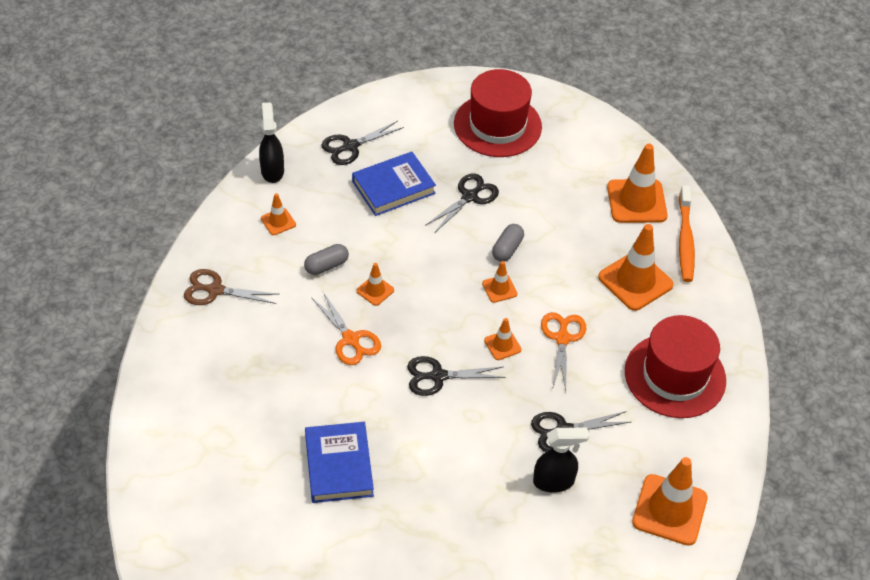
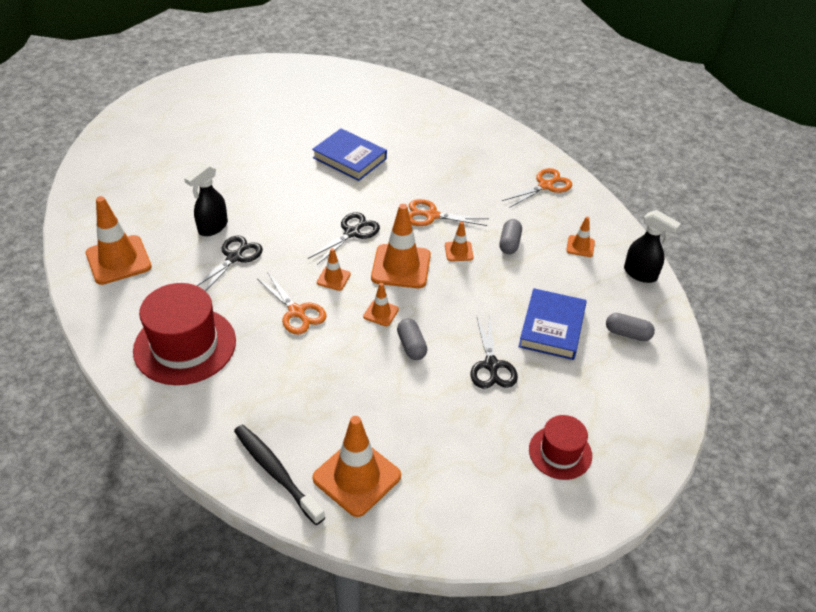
camera: 135 degrees right, 5 degrees down
(215, 290) = (545, 186): brown scissors -> orange scissors
(350, 146) = (627, 334): black scissors -> grey capsule
(497, 125) = (560, 452): red hat -> red hat, size x0.57
(635, 281) = (284, 397): orange traffic cone -> orange traffic cone (401, 266)
(685, 240) = (276, 472): orange toothbrush -> black toothbrush

